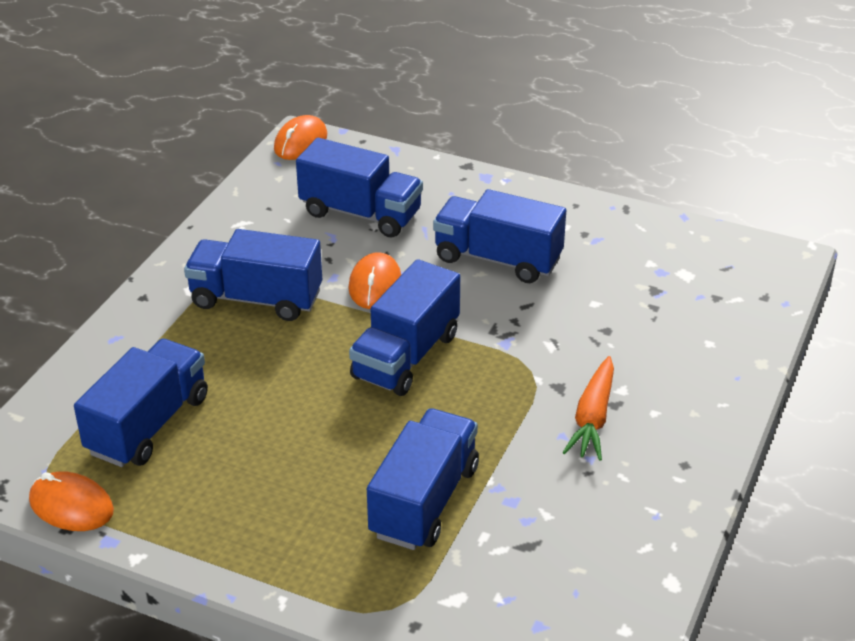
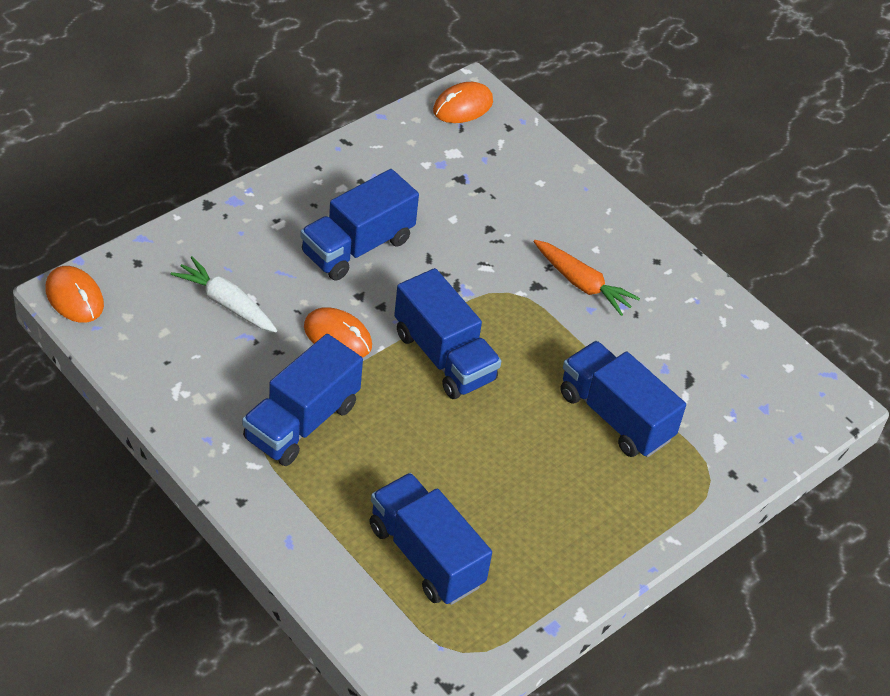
camera: 70 degrees left, 10 degrees up
(71, 506) = (497, 640): orange mouse -> orange mouse (462, 106)
(360, 213) = (226, 303): blue truck -> white carrot

